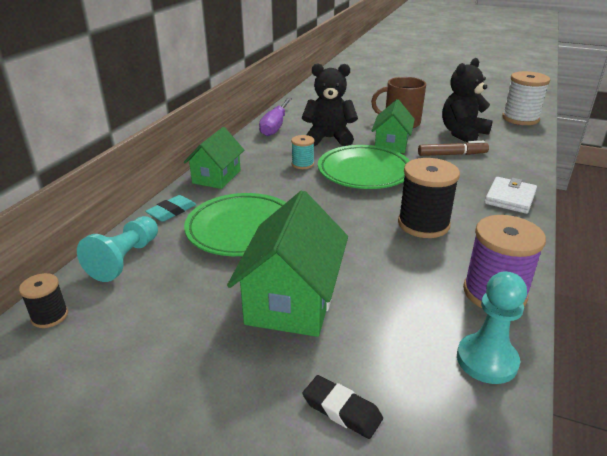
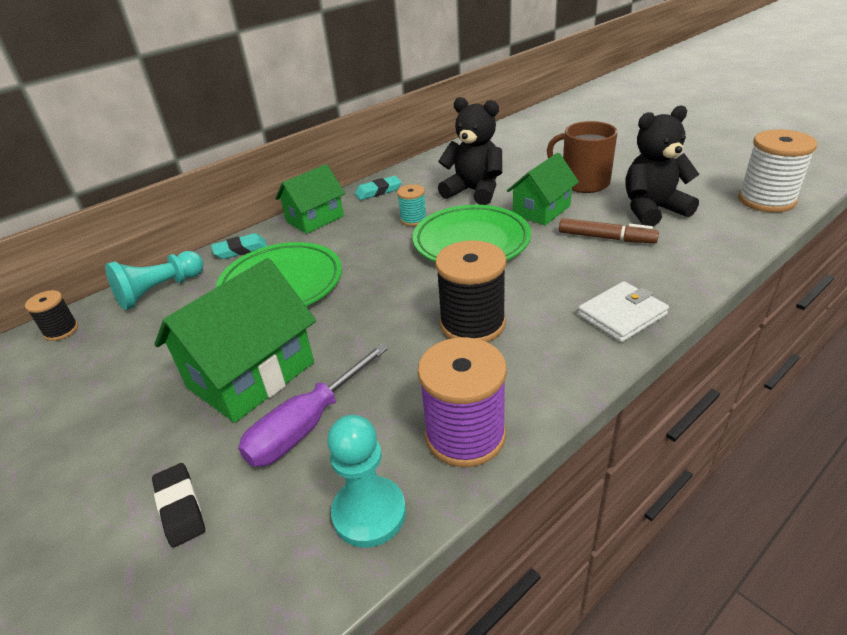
camera: 30 degrees right, 5 degrees up
(250, 149) = (378, 191): none -> turquoise eraser
(275, 126) = (430, 167): purple screwdriver -> purple screwdriver (307, 425)

